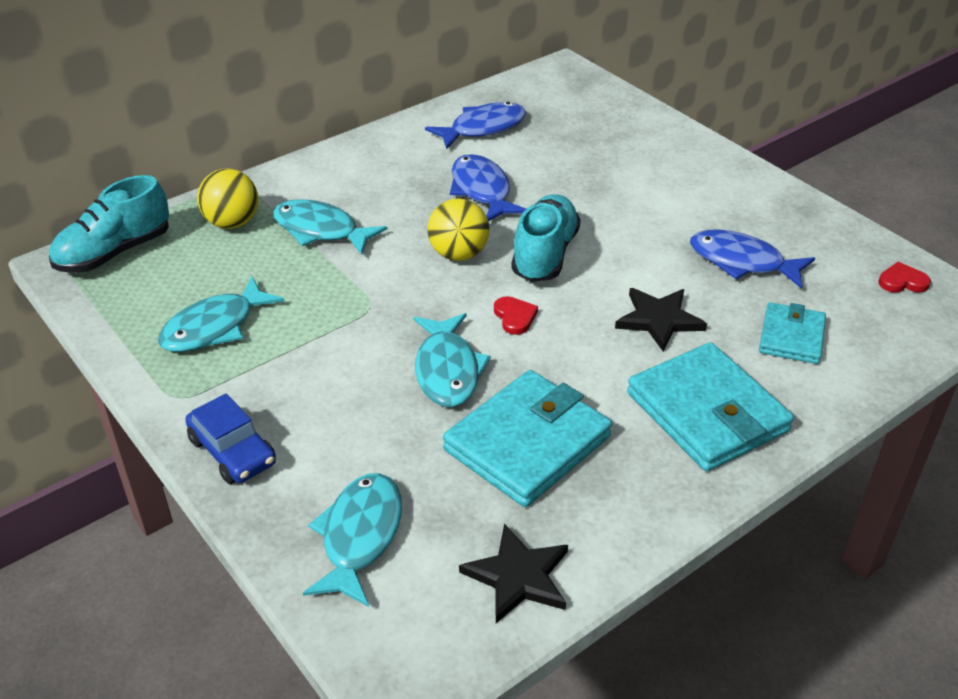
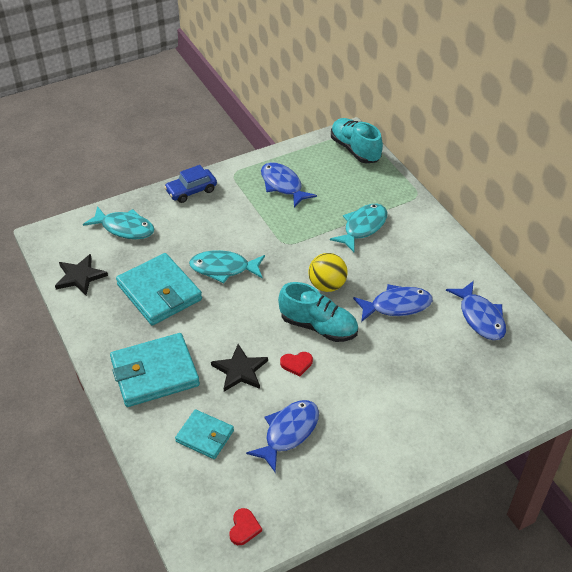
camera: 100 degrees right, 5 degrees up
(214, 327) = (283, 185): turquoise fish -> blue fish
(232, 223) = (376, 192): yellow ball -> none
(515, 317) = (260, 302): red heart -> red heart (296, 364)

